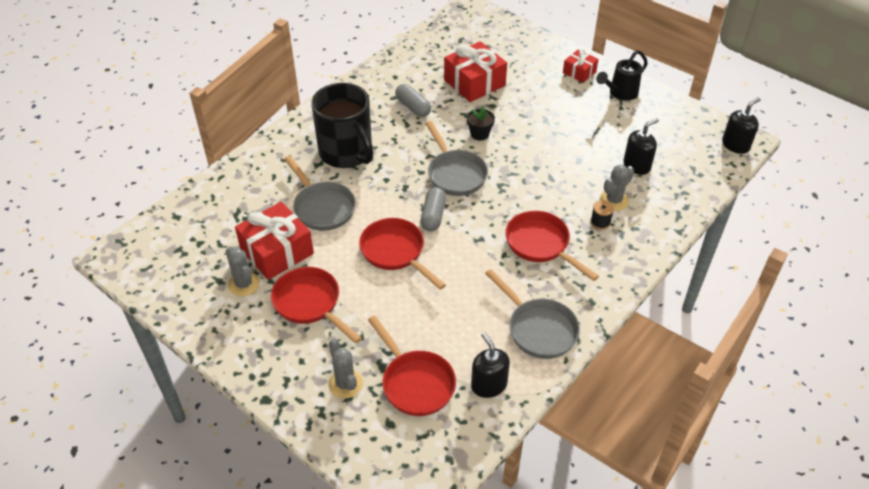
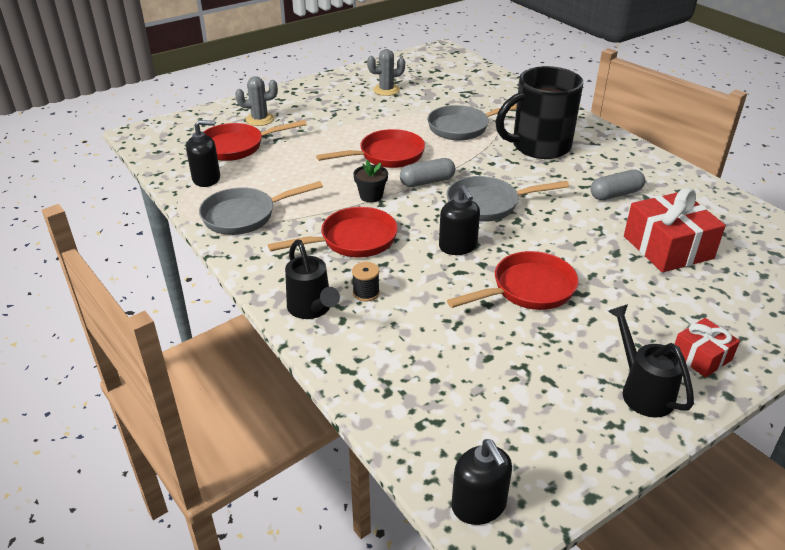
camera: 105 degrees right, 10 degrees down
(277, 251) = (416, 104): red gift -> none
(310, 304) = (349, 113): red pan -> red pan (527, 289)
(433, 216) = (427, 182): grey capsule -> grey capsule turned 45 degrees counterclockwise
(479, 134) = (557, 233): black flower pot -> black flower pot (371, 196)
(614, 200) = (399, 315): grey cactus -> none
(633, 247) = (312, 309): none -> black watering can
(637, 165) = (460, 358): black soap dispenser -> black soap dispenser (458, 246)

